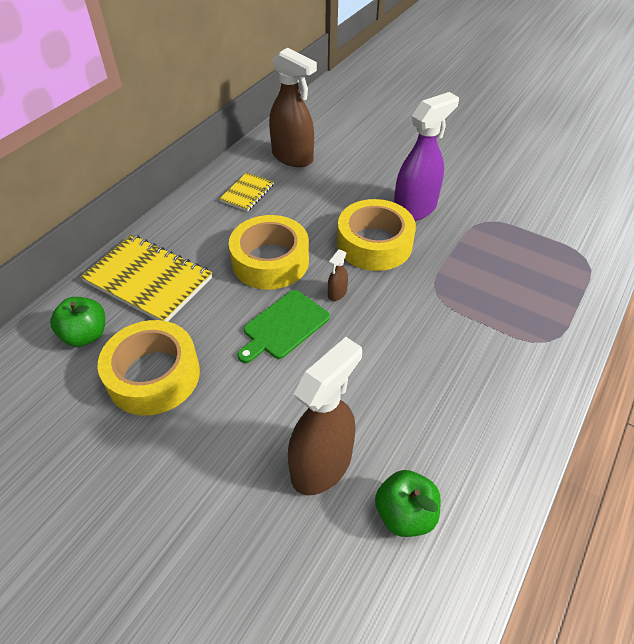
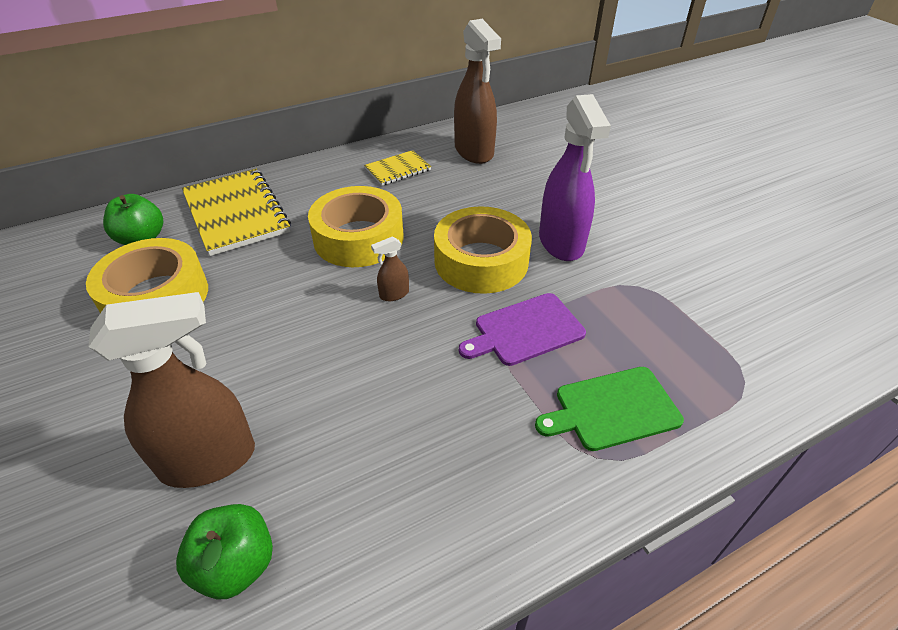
camera: 30 degrees right, 5 degrees down
(284, 326) = (311, 303): green cutting board -> green cutting board (612, 409)
(415, 209) = (561, 243): purple spray bottle -> purple spray bottle turned 90 degrees clockwise
(444, 281) = (525, 330): none -> purple cutting board

